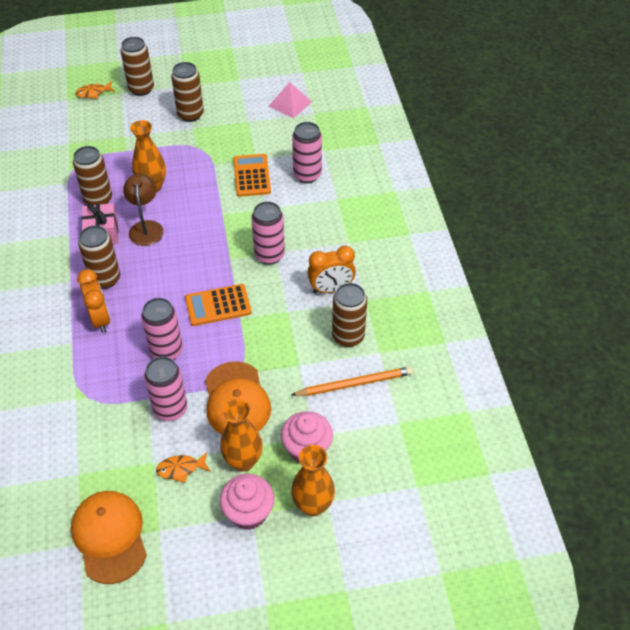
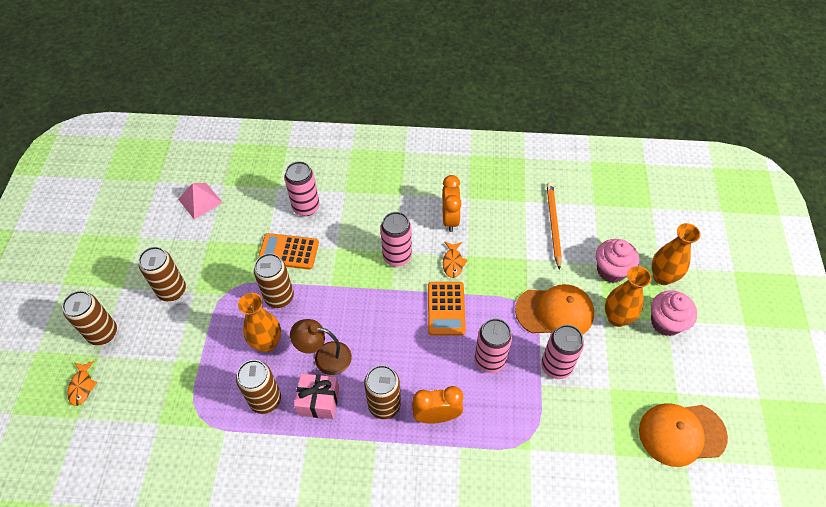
camera: 75 degrees left, 5 degrees up
(181, 469) = (619, 367): orange fish -> orange fish (453, 262)
(348, 336) = (504, 218): brown can -> brown can (279, 297)

